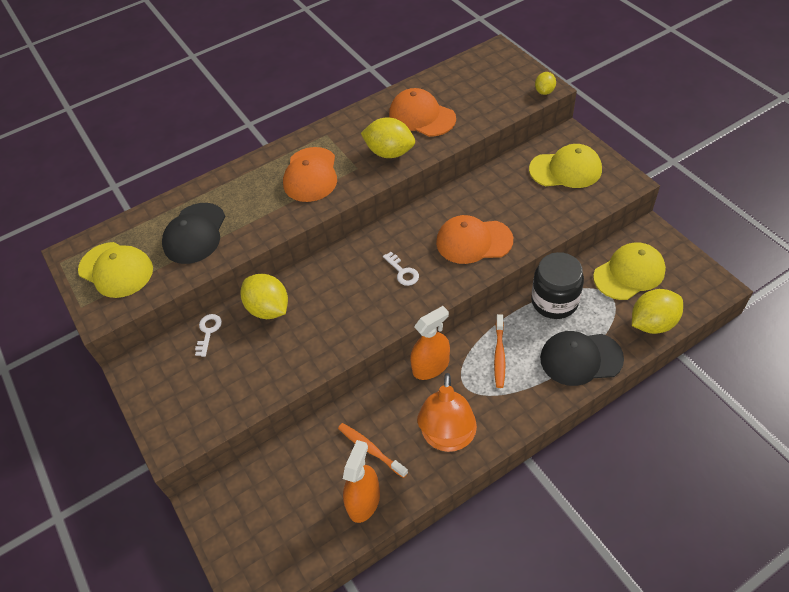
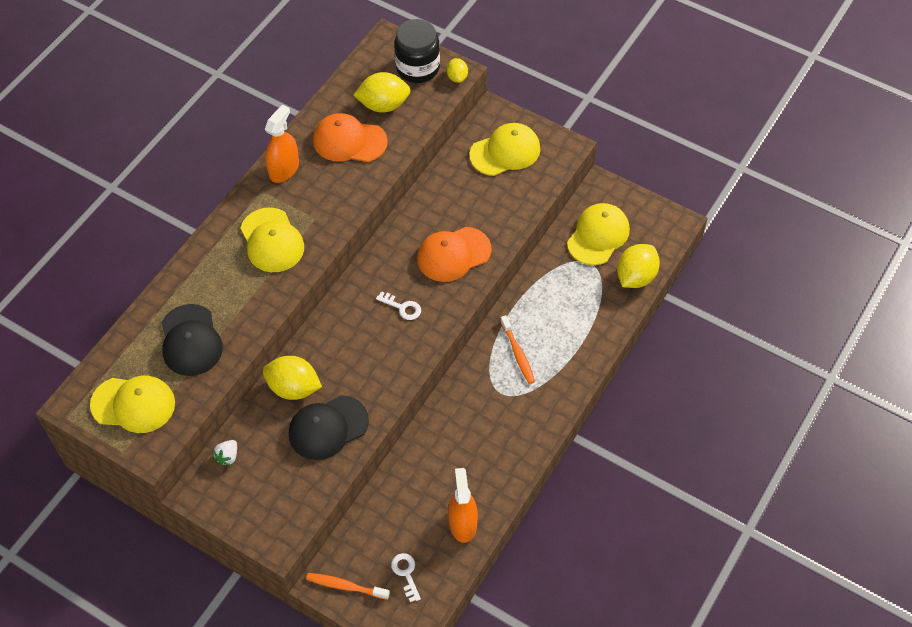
camera: 30 degrees left, 5 degrees up
(178, 348) = (227, 456): none -> white strawberry
(208, 332) = (247, 431): white key -> white key (406, 573)
(310, 175) = (272, 240): orange cap -> yellow cap
(371, 449) = (446, 479): orange toothbrush -> orange toothbrush (346, 586)
(389, 152) = (338, 191): yellow lemon -> yellow lemon (383, 105)
(431, 366) = (462, 386): orange spray bottle -> orange spray bottle (284, 169)
(448, 438) = (508, 443): orange lamp -> none
(554, 301) = (544, 286): black jar -> black jar (418, 68)
(580, 358) = (588, 331): black cap -> black cap (328, 428)

